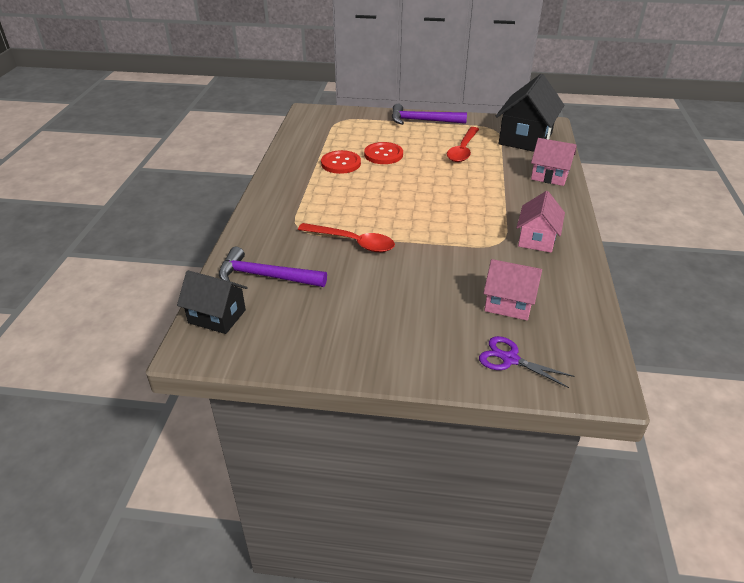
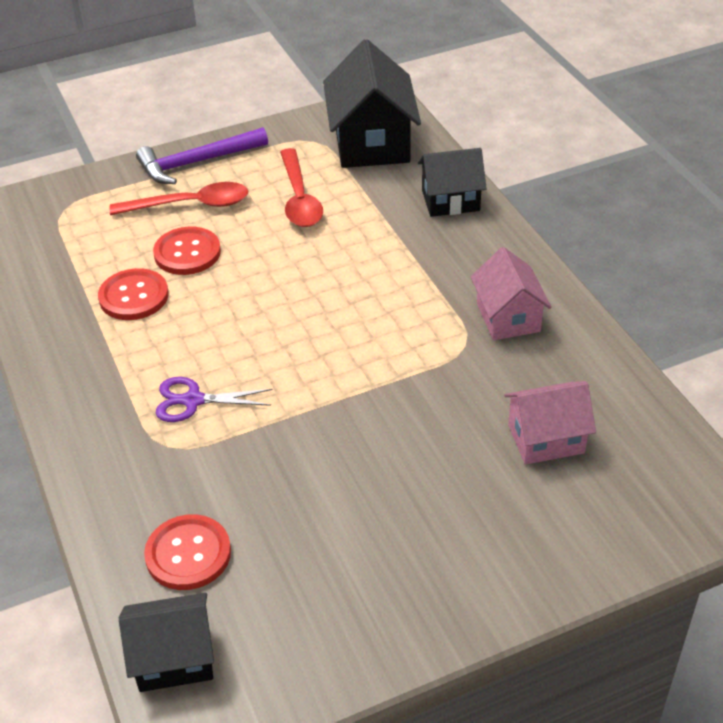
camera: 30 degrees left, 5 degrees up
(265, 276) = (188, 554): purple hammer -> red button
(352, 242) = (268, 435): red spoon -> red spoon (190, 205)
(510, 359) = (604, 521): purple scissors -> purple scissors (193, 400)
(549, 176) = (450, 200): pink house -> black house

